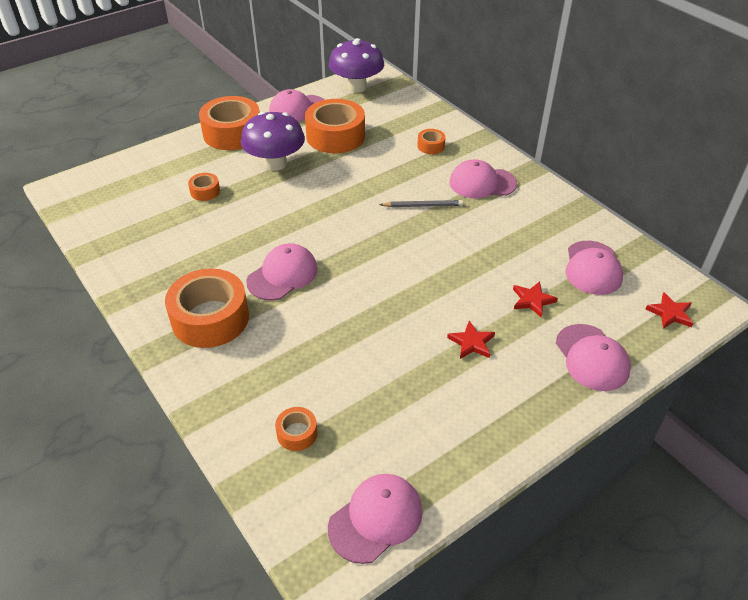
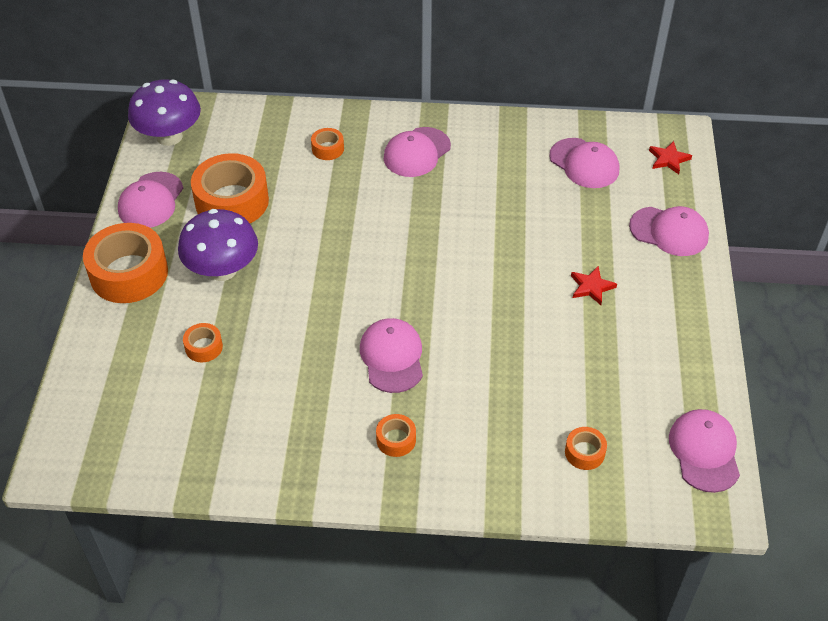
camera: 50 degrees left, 5 degrees up
(210, 318) = (396, 439): orange tape -> orange tape, size x0.46
(423, 205) = (403, 208): grey pencil -> none
(532, 300) = (583, 221): red star -> none

